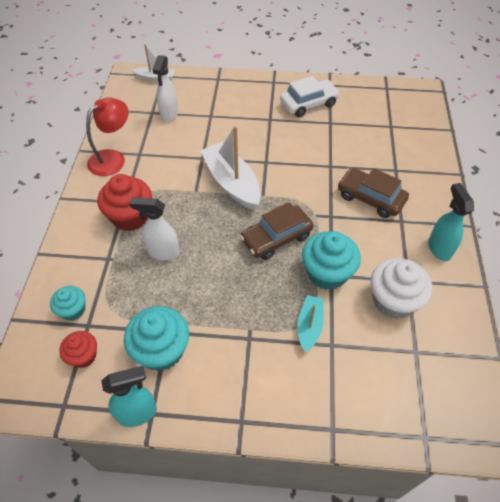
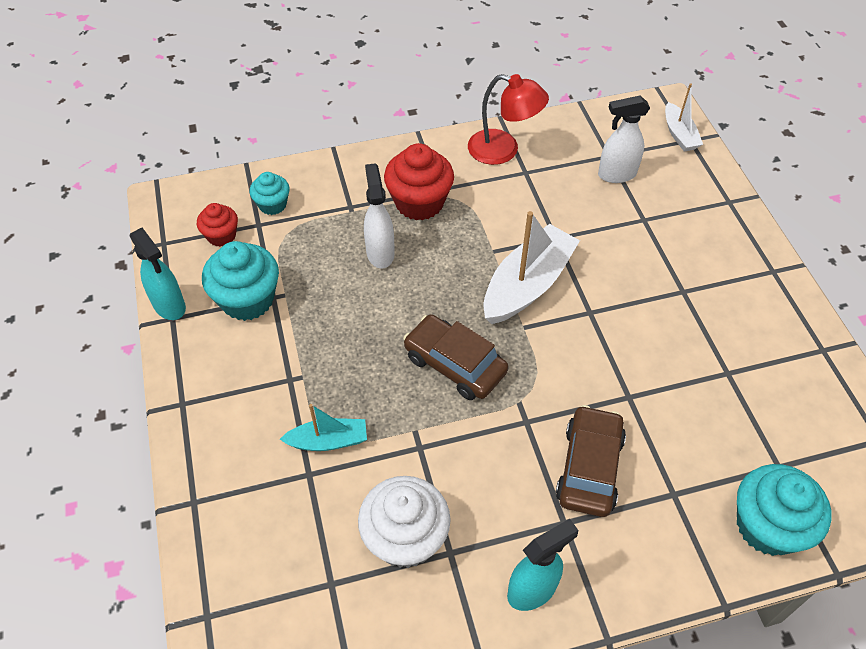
camera: 70 degrees right, 0 degrees up
(308, 104) = (753, 332): white car -> none
(327, 273) = (420, 441): turquoise cupcake -> turquoise cupcake (767, 526)

